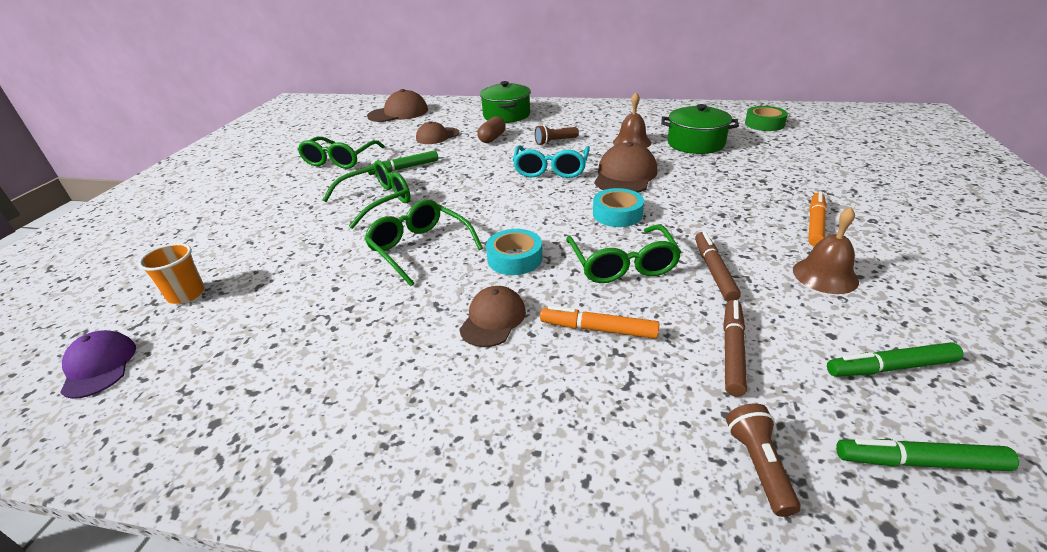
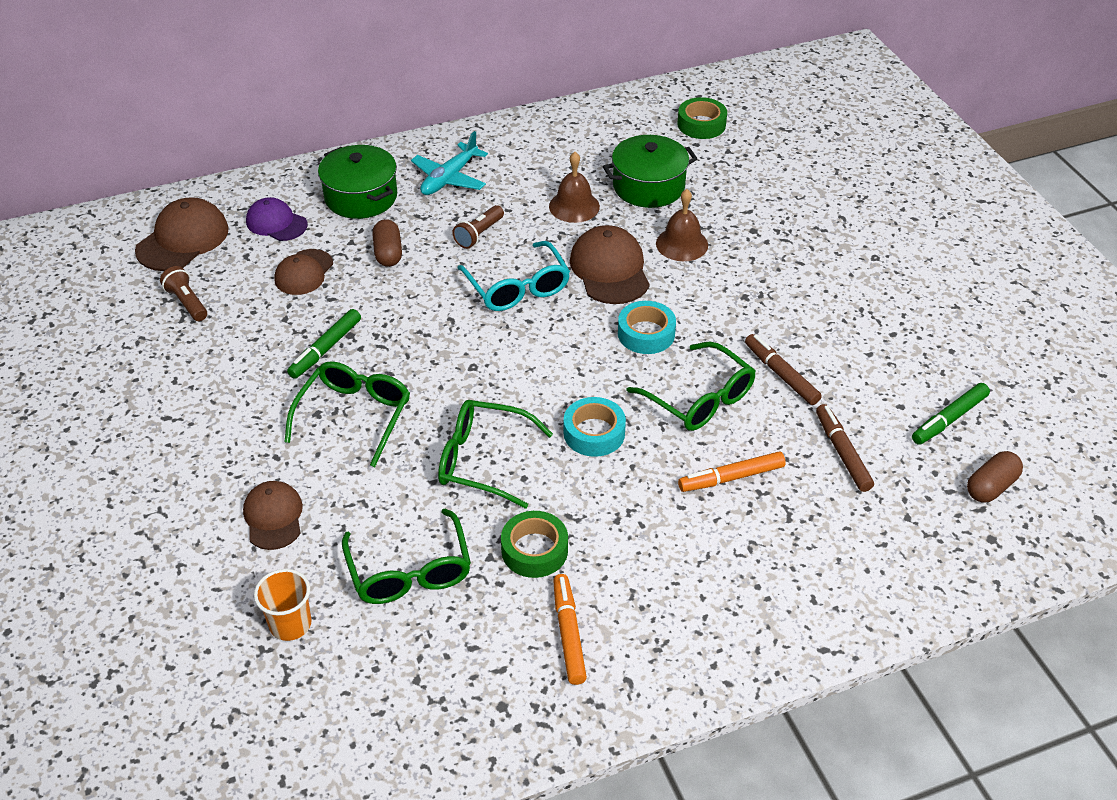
camera: 35 degrees left, 10 degrees up
(99, 366) = (315, 726): purple cap -> purple cap (276, 223)
(340, 160) = (212, 366): green glasses -> green glasses (409, 571)
(384, 316) = (534, 550): none -> green tape
(493, 319) = (636, 508): brown cap -> brown cap (273, 517)
(565, 117) = (449, 178): none -> turquoise plane
(758, 465) = (907, 535): brown flashlight -> brown flashlight (187, 302)
(815, 224) = (831, 280): orange marker -> orange marker (568, 633)
(825, 275) = (868, 344): brown bell -> brown bell (682, 244)
(919, 462) = (991, 487): green marker -> brown capsule

